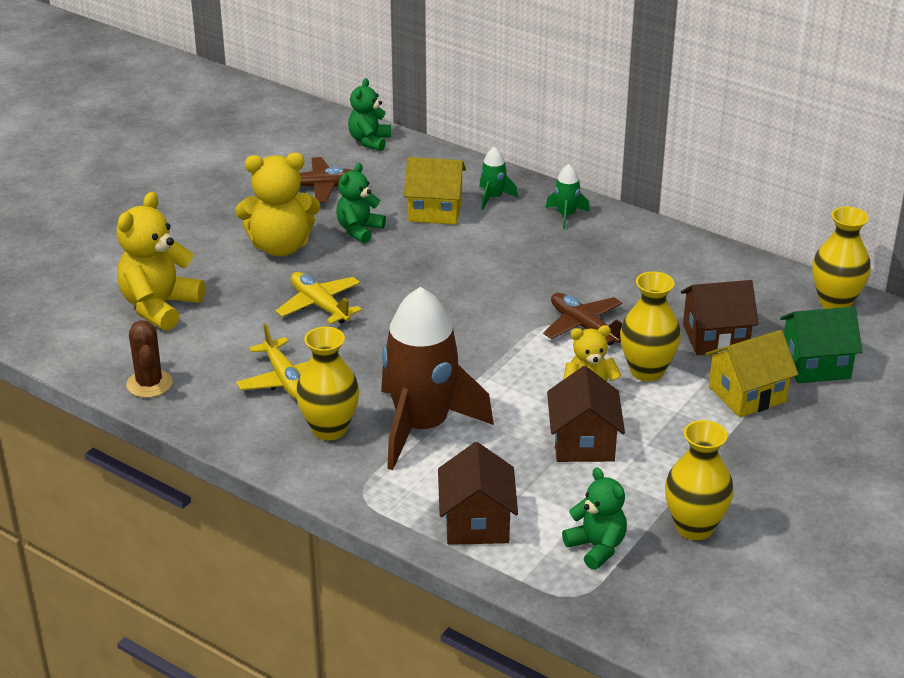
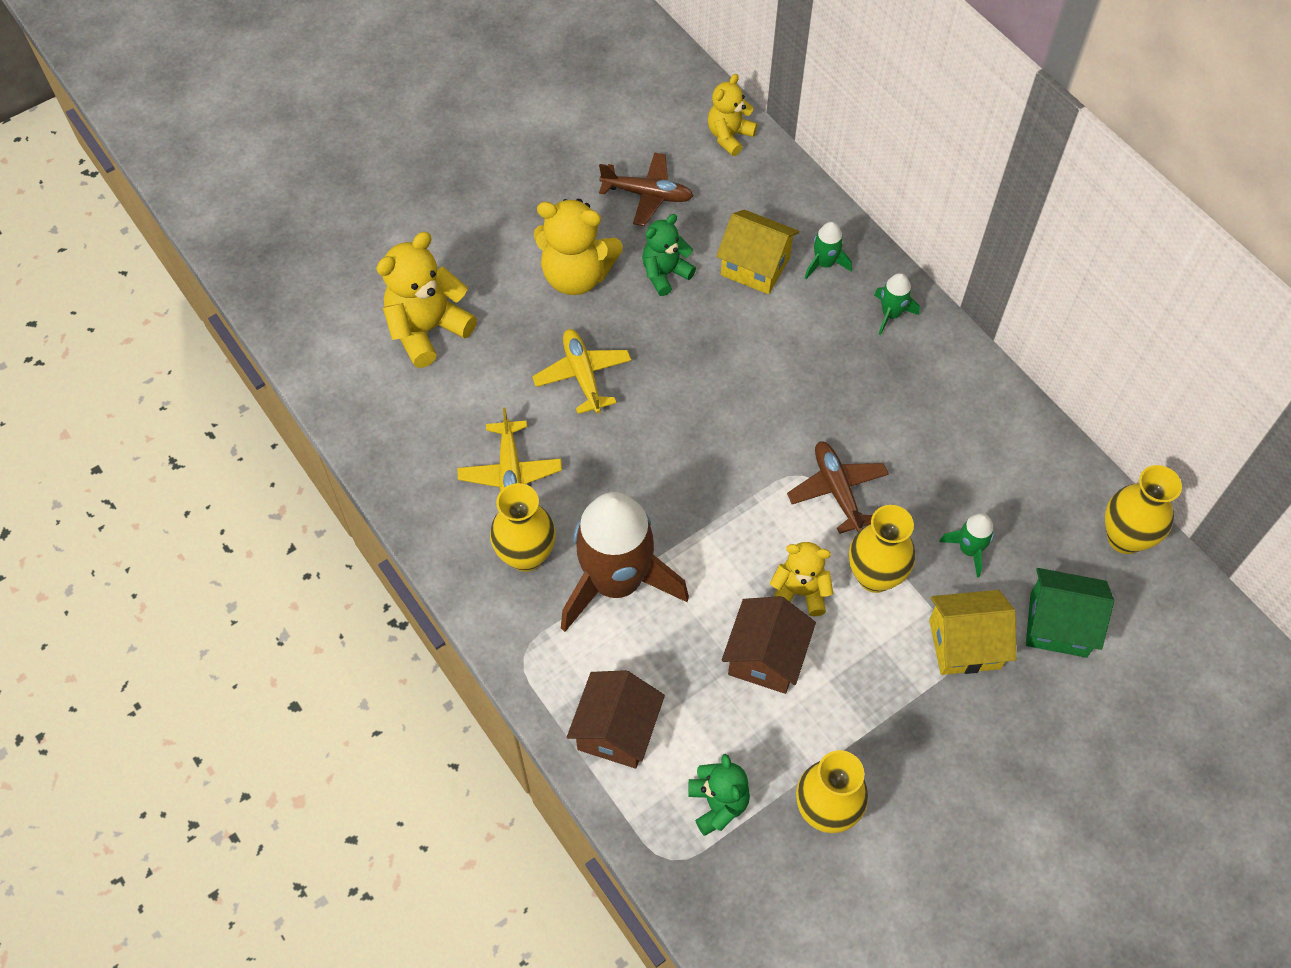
camera: 20 degrees right, 25 degrees up
(149, 384) = (380, 437): brown cactus -> none
(369, 141) = (729, 136): green teddy bear -> yellow teddy bear
(715, 337) = (969, 550): brown house -> green rocket

